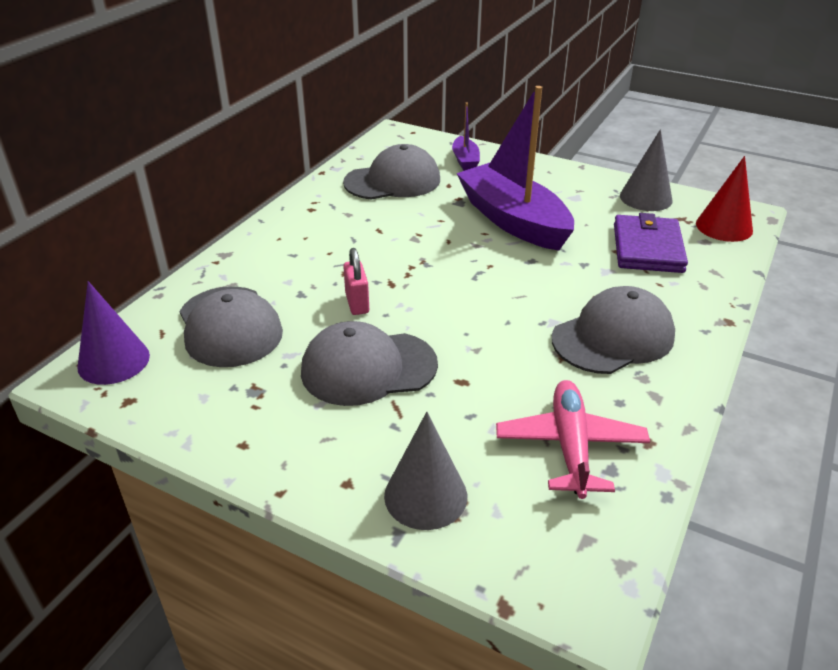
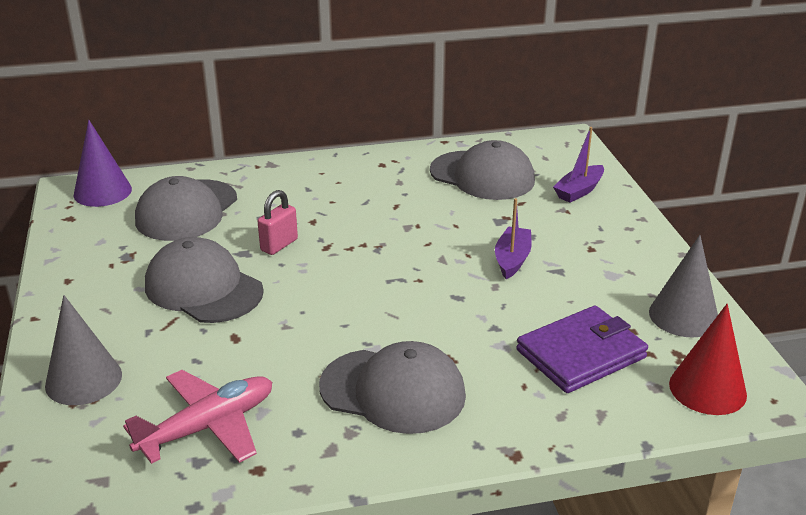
camera: 50 degrees right, 5 degrees down
(513, 220) = (512, 259): purple boat -> purple boat, size x0.45

